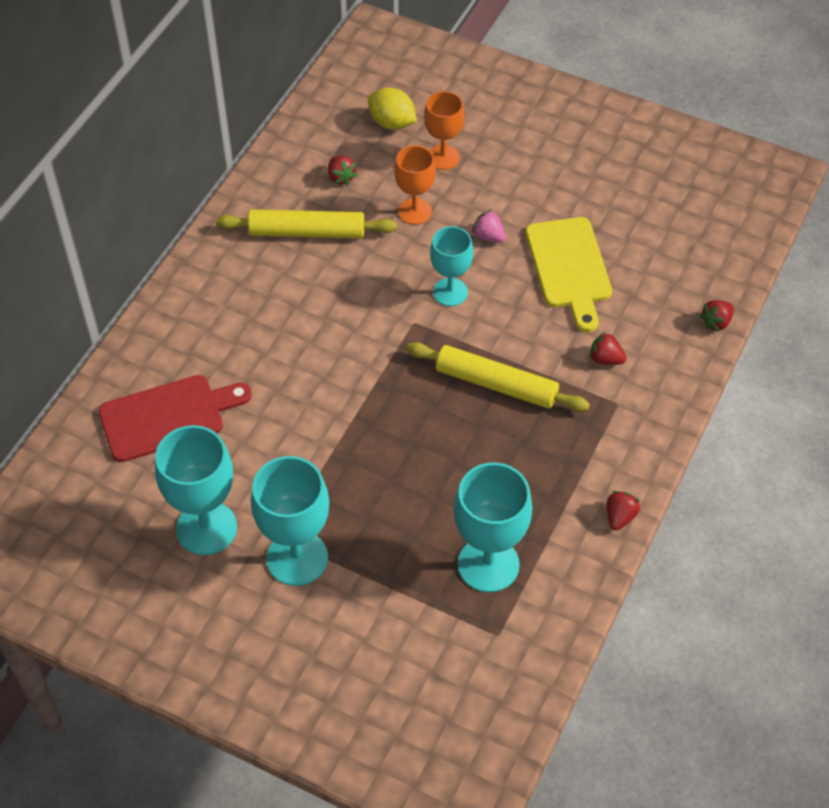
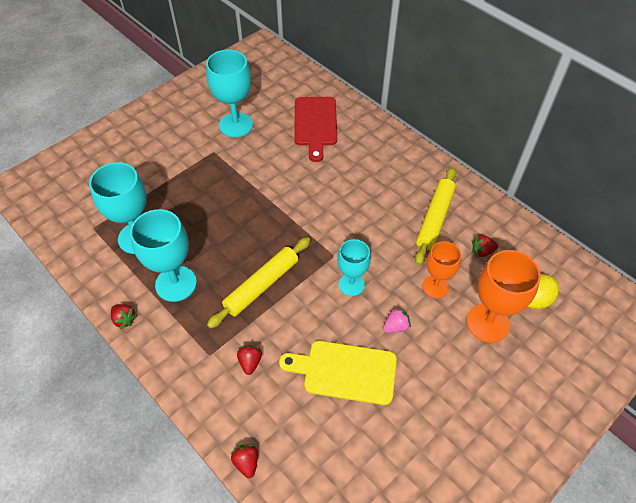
camera: 110 degrees right, 0 degrees up
(297, 558) = (196, 155): turquoise goblet -> turquoise goblet (176, 283)
(443, 157) = (487, 323): orange goblet -> orange goblet, size x1.57
(605, 359) = (250, 362): red strawberry -> red strawberry turned 45 degrees counterclockwise

